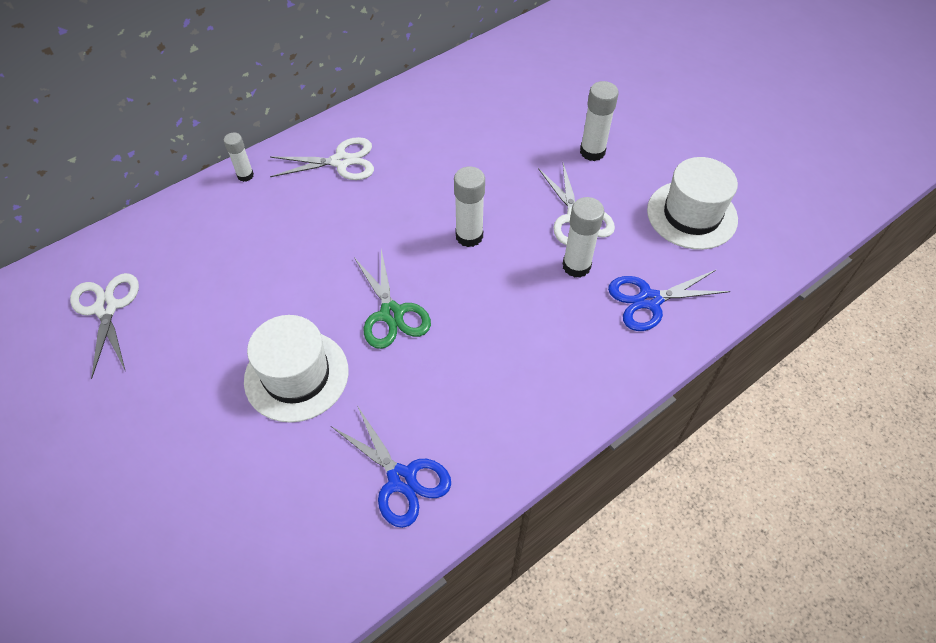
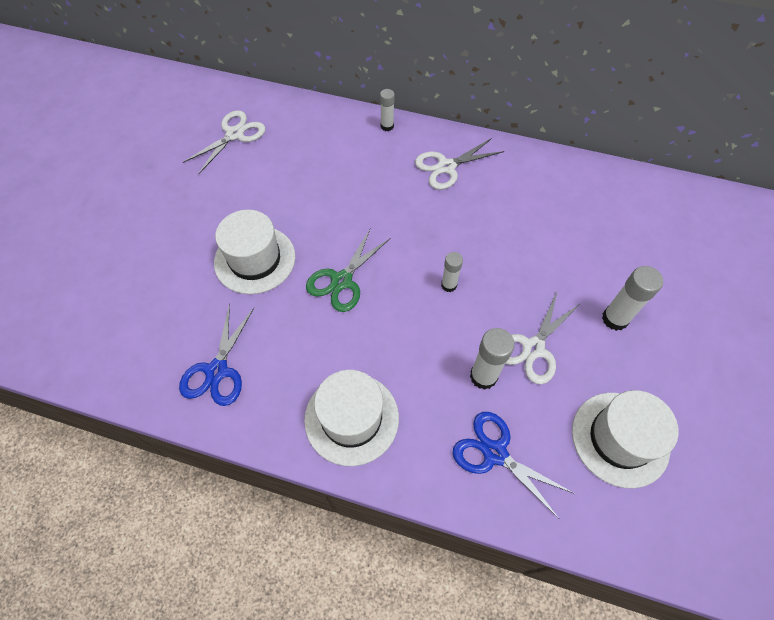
camera: 55 degrees right, 5 degrees up
(341, 162) = (446, 167): white scissors -> white scissors turned 105 degrees clockwise
(469, 236) = (449, 285): white glue stick -> white glue stick, size x0.63
(543, 387) = (351, 418): none -> white hat

